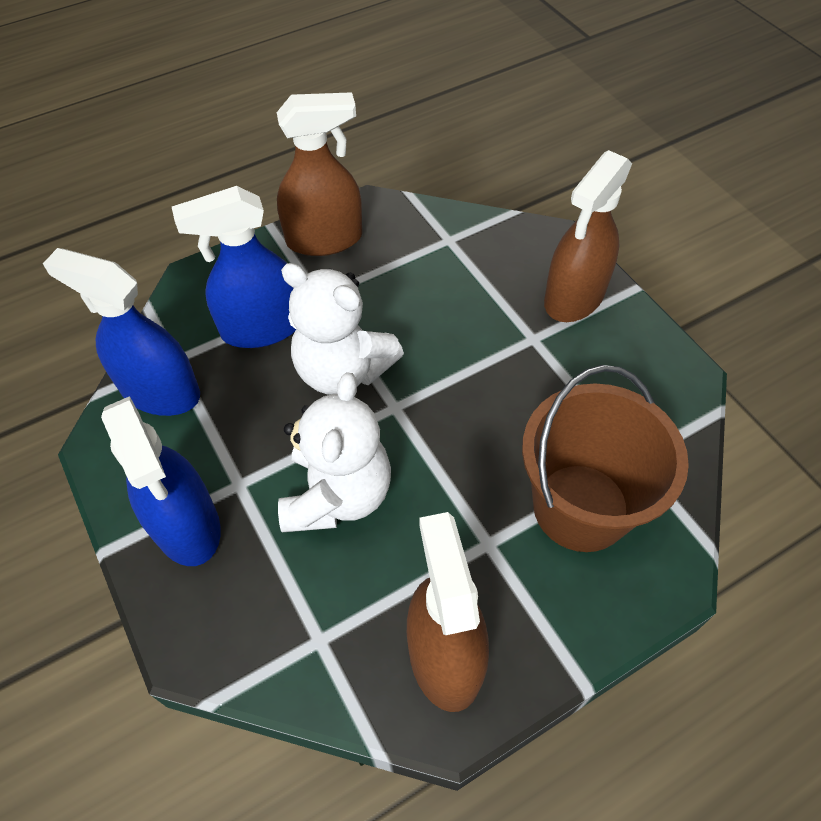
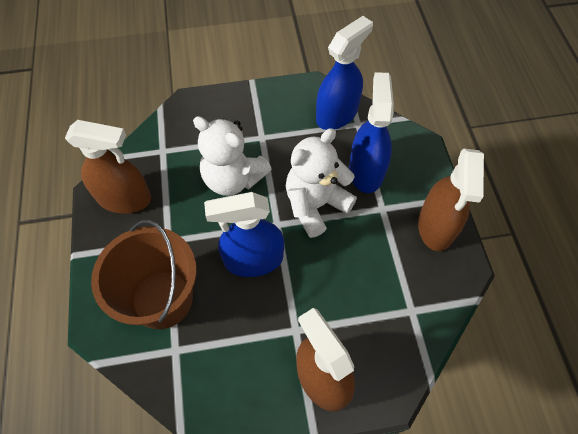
camera: 110 degrees right, 5 degrees up
(187, 525) = (248, 112): blue spray bottle -> blue spray bottle (253, 259)

